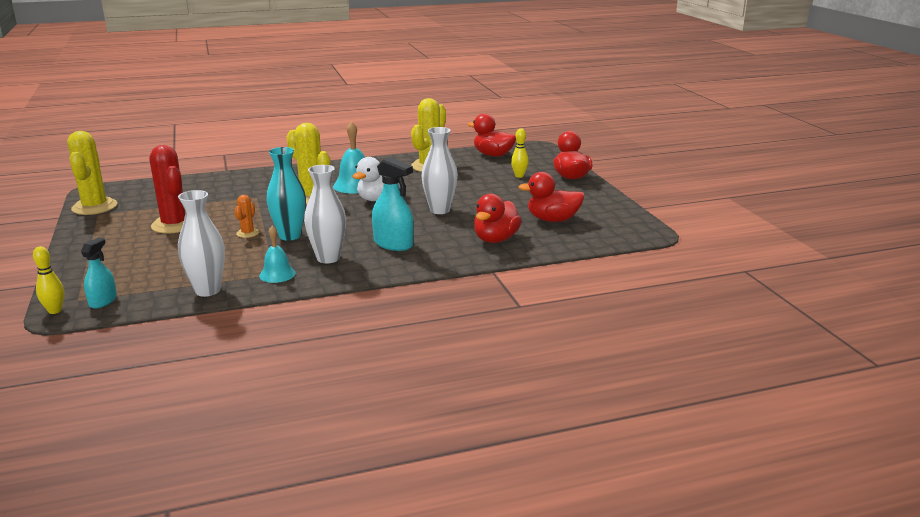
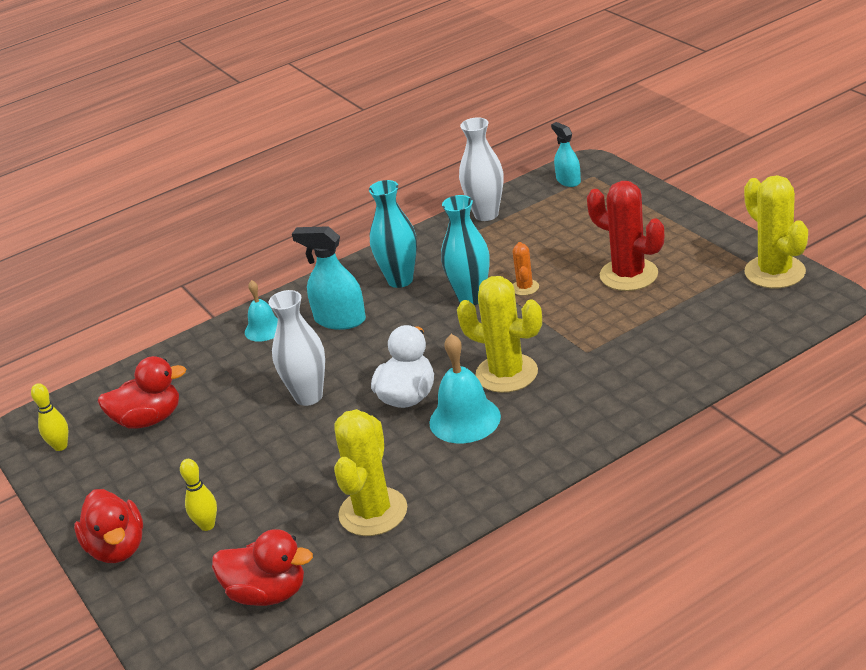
camera: 170 degrees right, 10 degrees up
(55, 311) = (596, 163): yellow bowling pin -> yellow bowling pin (60, 446)
(103, 301) = (568, 181): turquoise spray bottle -> turquoise spray bottle turned 150 degrees clockwise
(277, 274) = (437, 248): turquoise bell -> turquoise bell (264, 329)
(328, 258) = (400, 280): white vase -> turquoise vase
(495, 239) = (219, 361): red duck -> none

